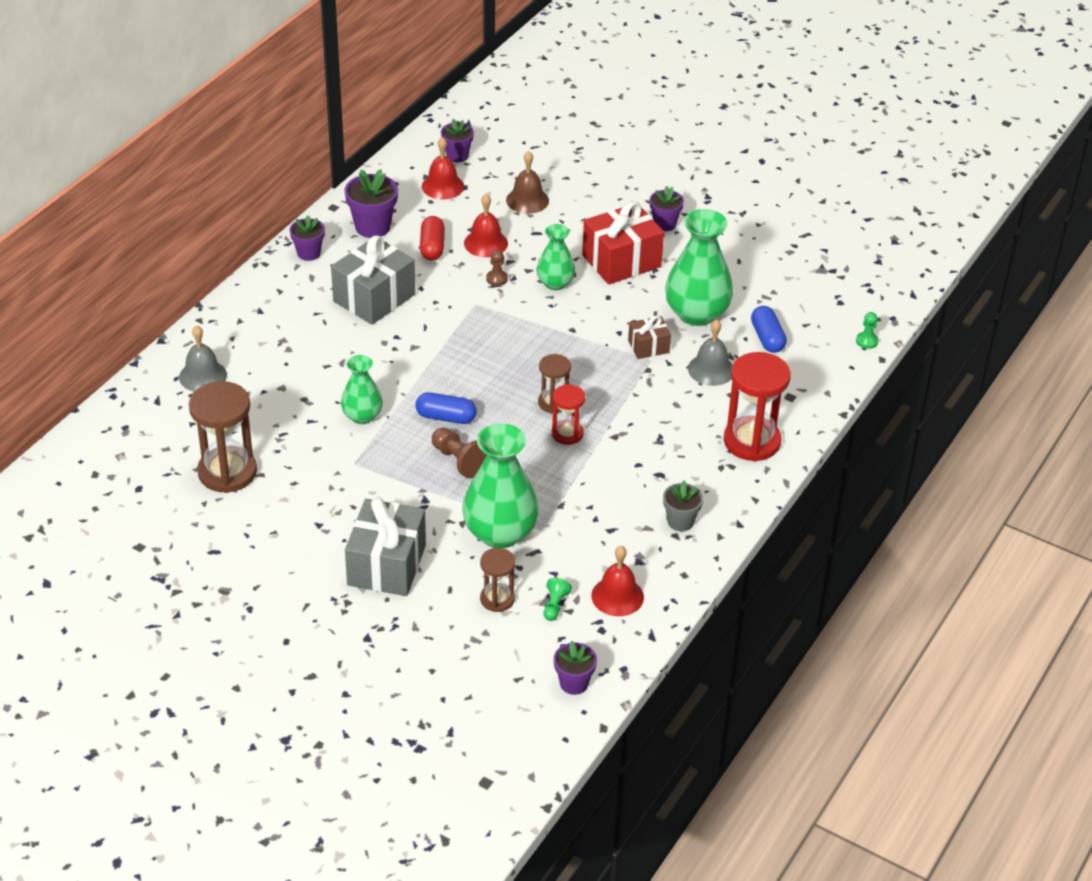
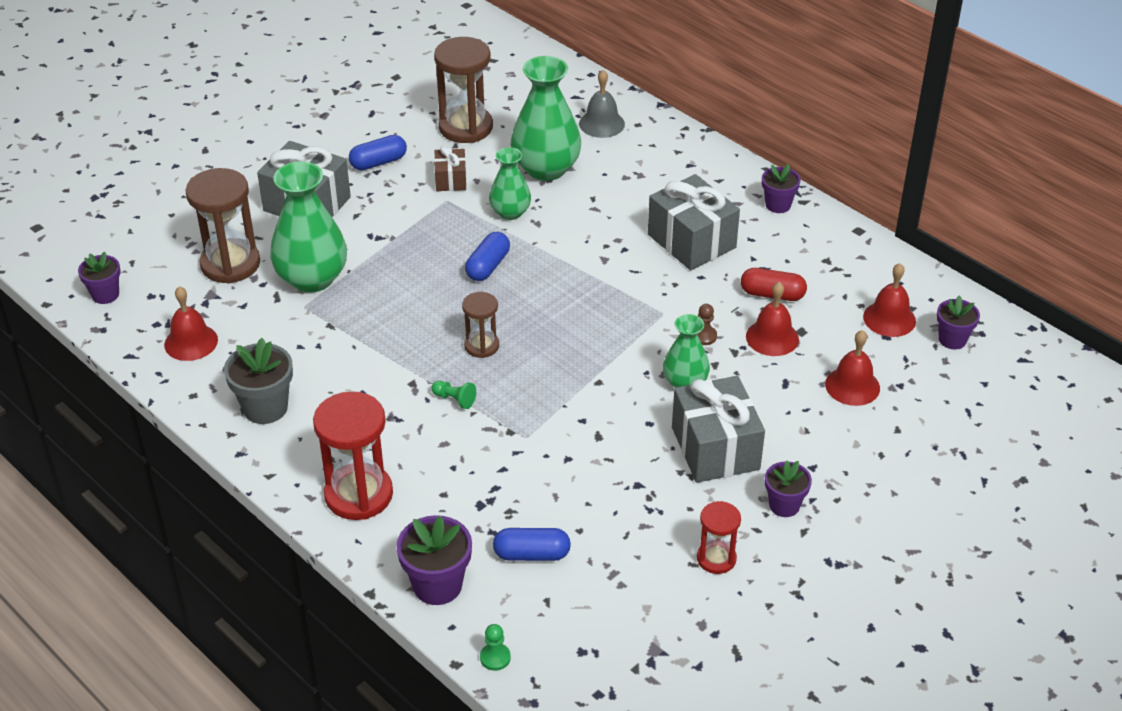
camera: 105 degrees right, 0 degrees up
(303, 526) = (378, 162): none -> blue capsule
(372, 227) = (817, 255): purple flower pot -> purple flower pot (437, 585)
(459, 461) = (422, 266): brown pawn -> none
(497, 599) = (230, 264): brown hourglass -> brown hourglass, size x1.79
(527, 200) = (852, 386): brown bell -> red bell
(555, 605) = (202, 298): green pawn -> green pawn (454, 399)
(567, 434) = (430, 348): red hourglass -> red hourglass (716, 558)
(621, 261) = (715, 448): red gift -> grey gift
(648, 347) = (549, 440): brown gift -> brown gift (451, 180)
(680, 521) = (265, 408): grey flower pot -> grey flower pot, size x1.53
(696, 313) = (597, 497): green vase -> green vase (546, 168)
(711, 369) = (491, 487): grey bell -> none

